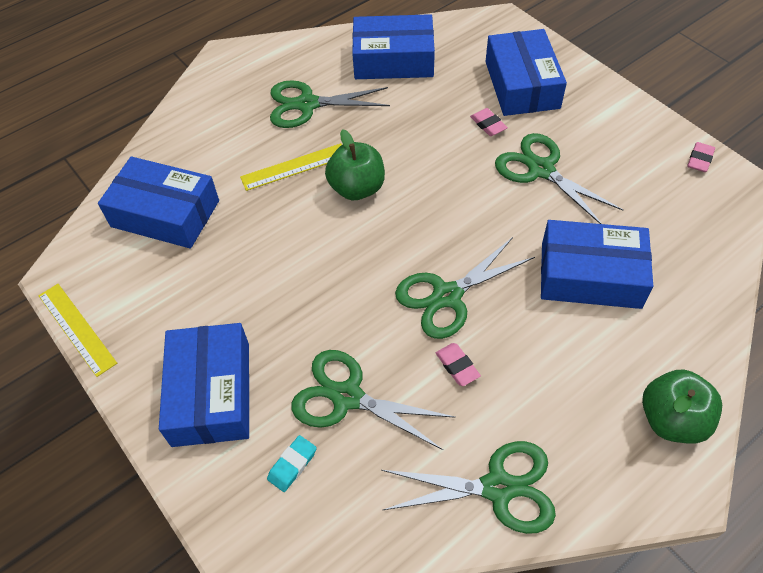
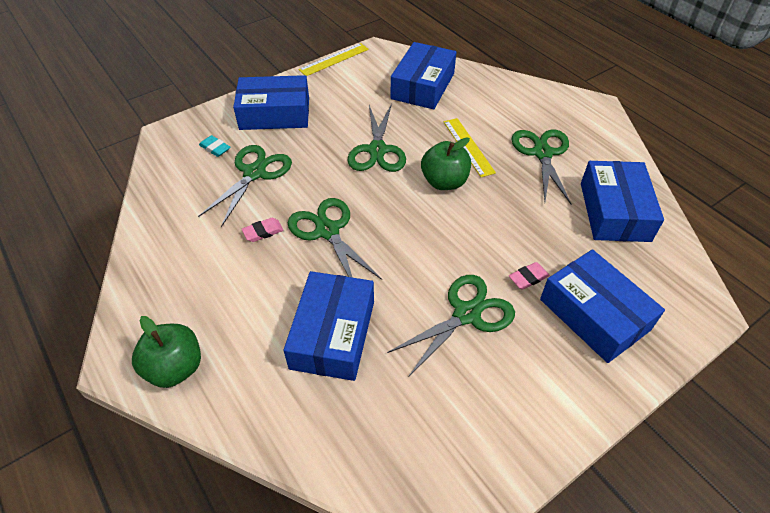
camera: 90 degrees right, 5 degrees down
(497, 487) = (162, 246): green scissors -> green scissors (377, 150)
(522, 85) = (594, 314): blue box -> blue box turned 60 degrees clockwise
(700, 159) = (485, 480): pink eraser -> none

